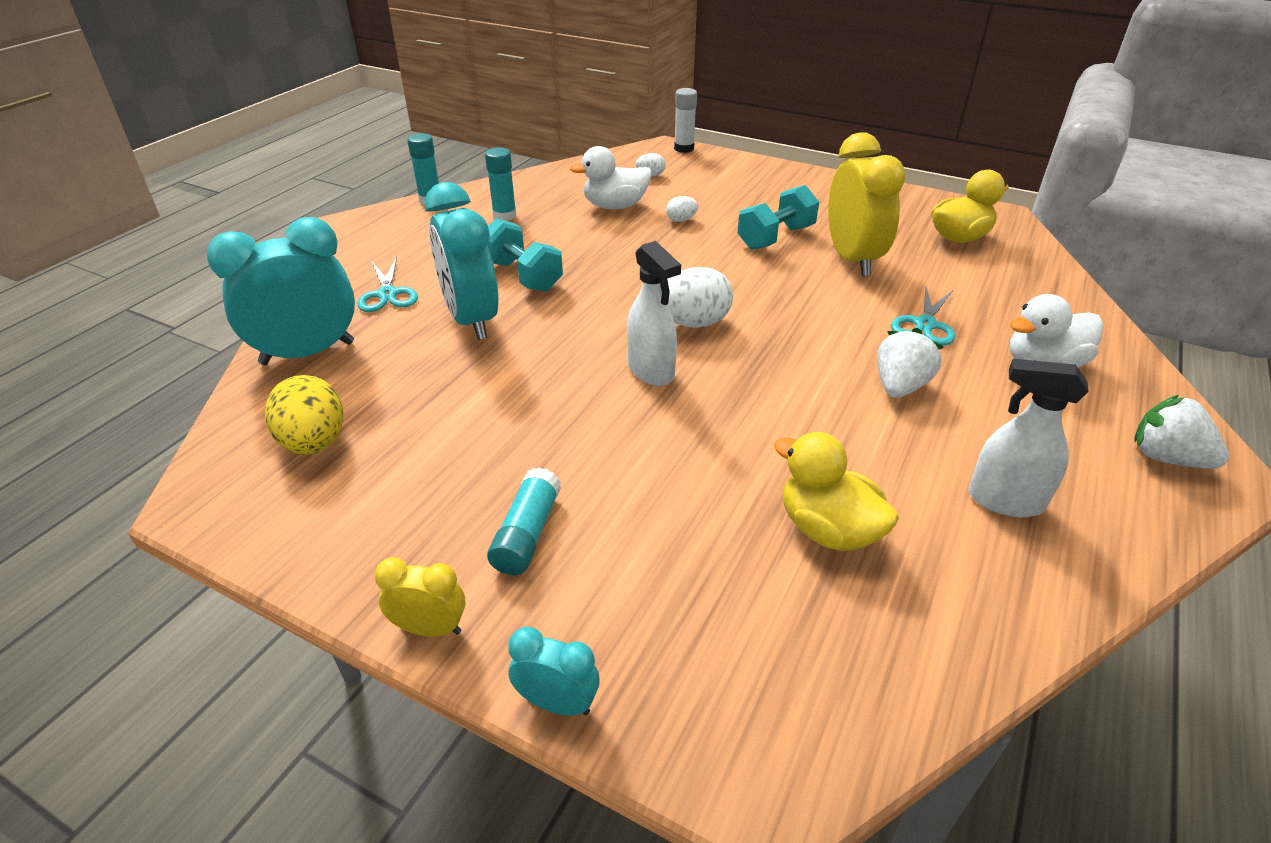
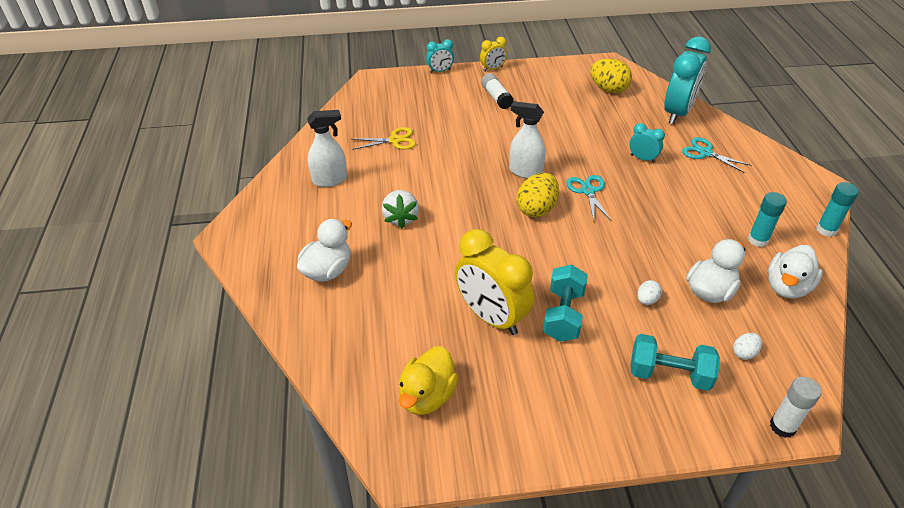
camera: 145 degrees right, 5 degrees up
(471, 320) = (642, 158): turquoise clock -> turquoise clock, size x0.48
(523, 276) = (664, 196): turquoise dumbbell -> turquoise dumbbell (669, 374)
(527, 534) = (496, 97): turquoise glue stick -> white glue stick
(545, 187) = (787, 287): none -> white duck
(693, 323) = (536, 209): white egg -> yellow egg
(828, 529) = (395, 140): yellow duck -> yellow scissors
(925, 324) = (408, 272): turquoise scissors -> turquoise scissors (588, 191)
(1166, 458) = (256, 234): white strawberry -> none

